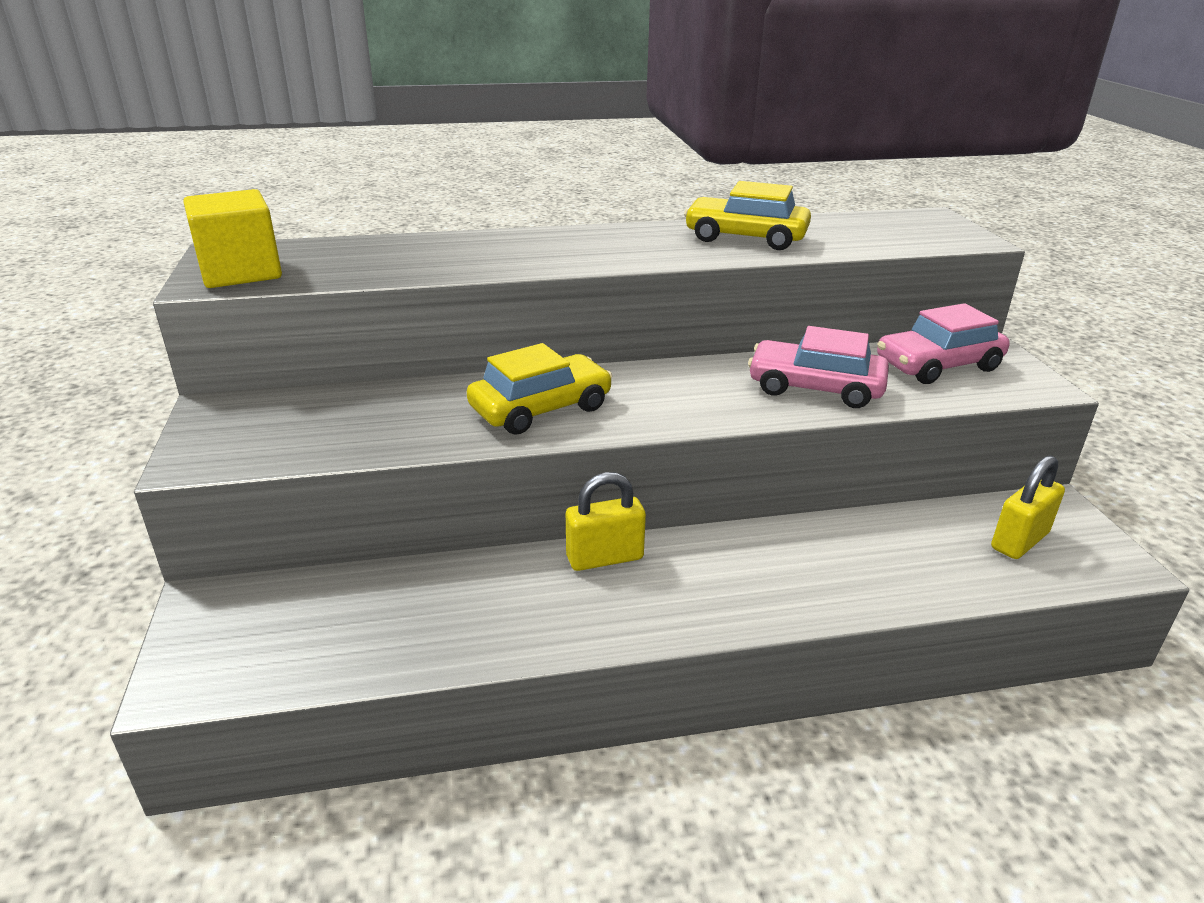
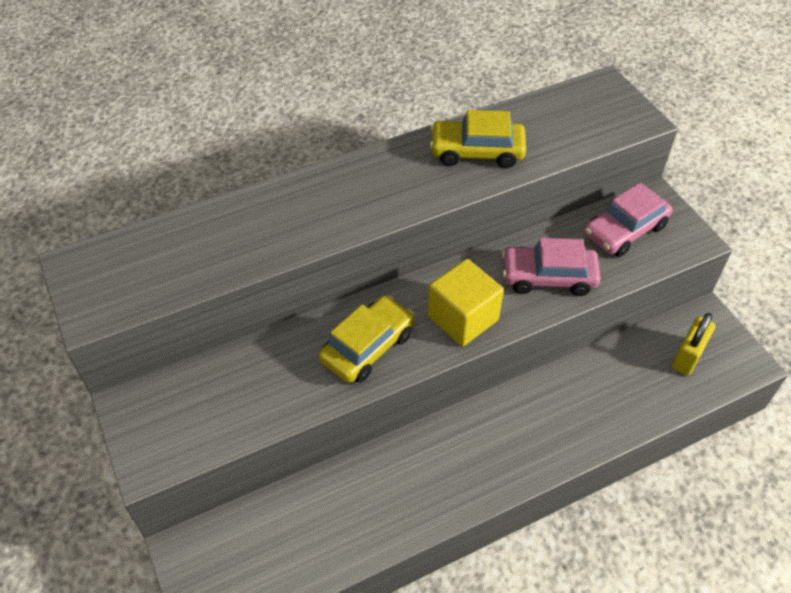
camera: 15 degrees left, 20 degrees up
(240, 272) = (111, 294): yellow cube -> yellow cube (463, 318)
(604, 558) = (433, 439): yellow padlock -> none

